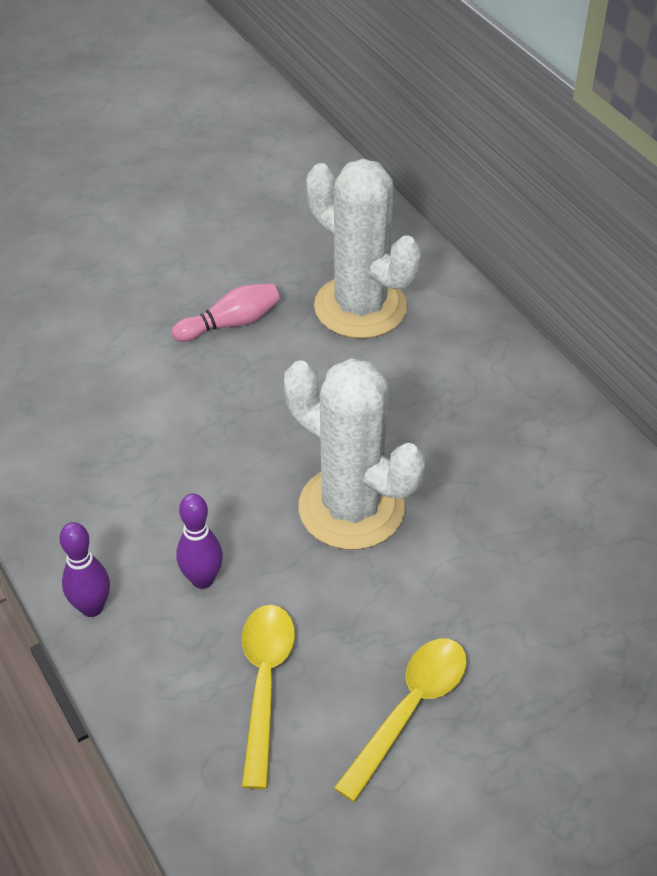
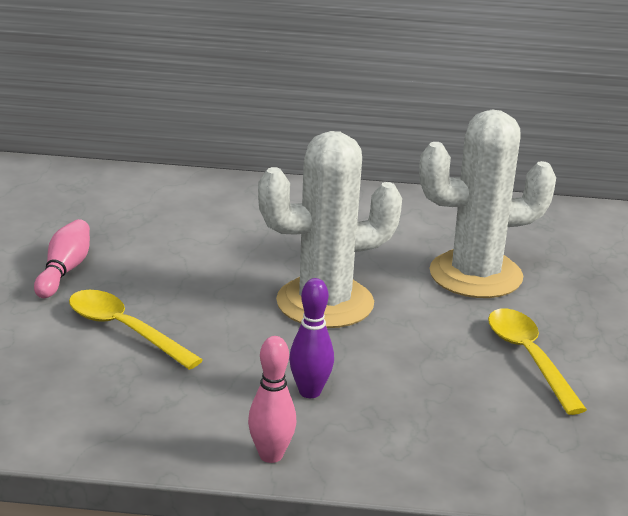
camera: 55 degrees left, 20 degrees down
(92, 607) = (271, 455): purple bowling pin -> pink bowling pin
(265, 684) = (442, 406): yellow spoon -> yellow spoon (124, 330)
(360, 307) = (137, 217): white cactus -> white cactus (475, 275)

